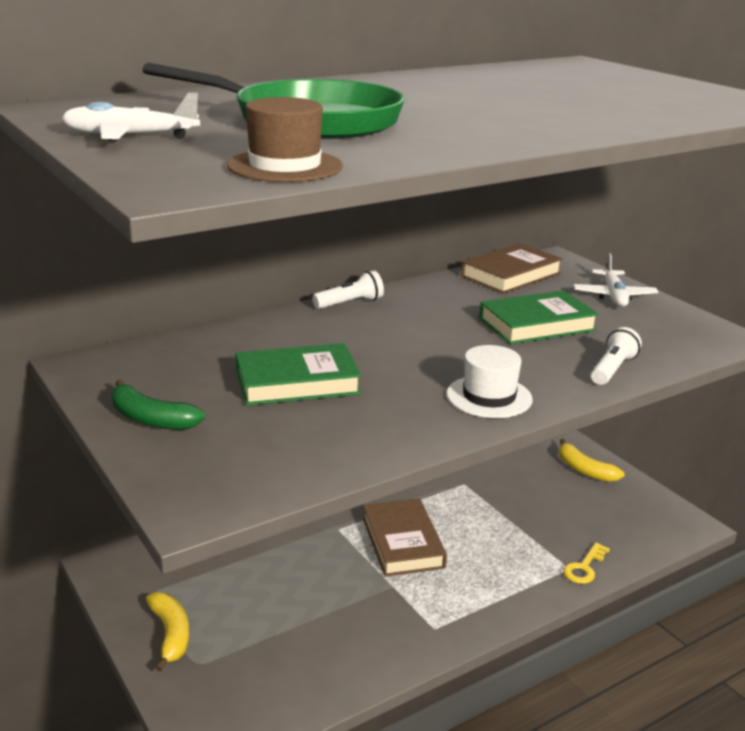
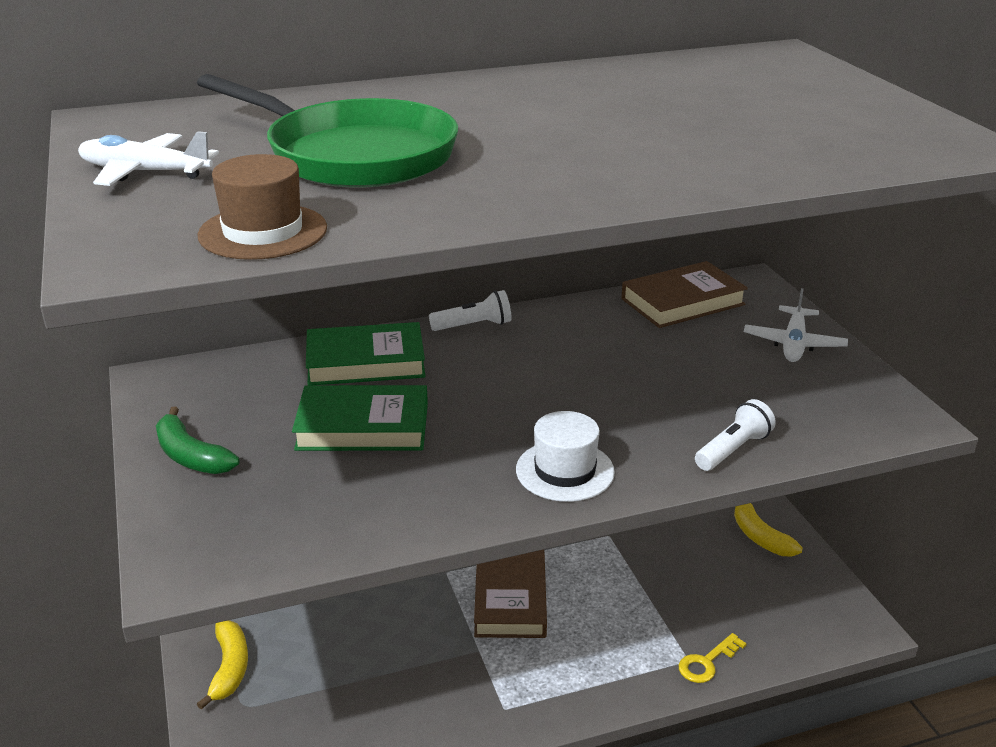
camera: 15 degrees right, 5 degrees up
(536, 324) = (675, 376): green book -> green book (365, 362)

